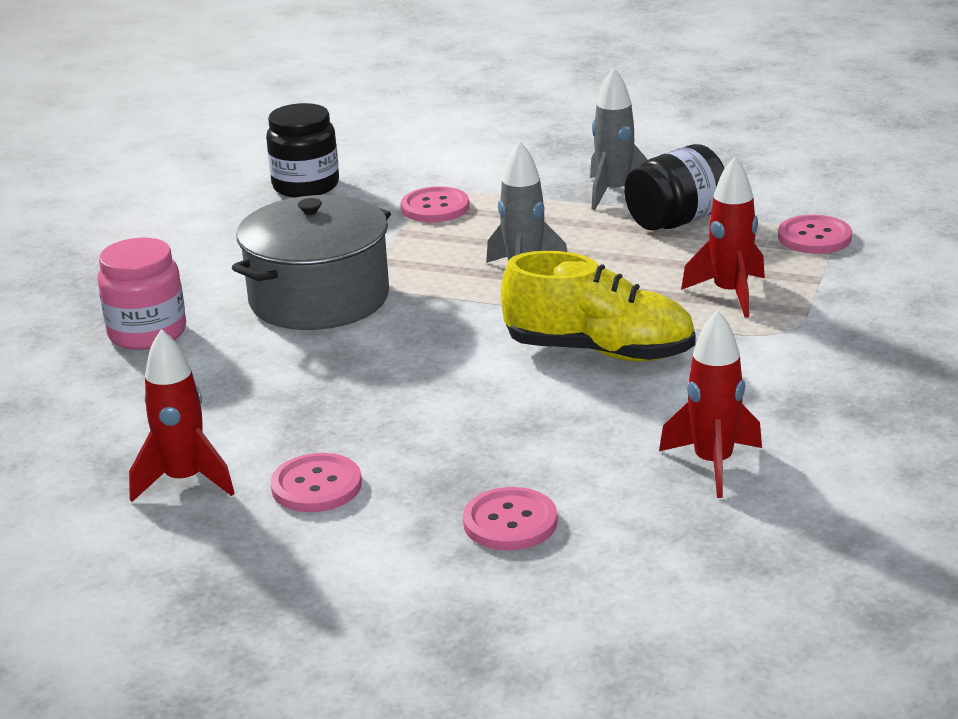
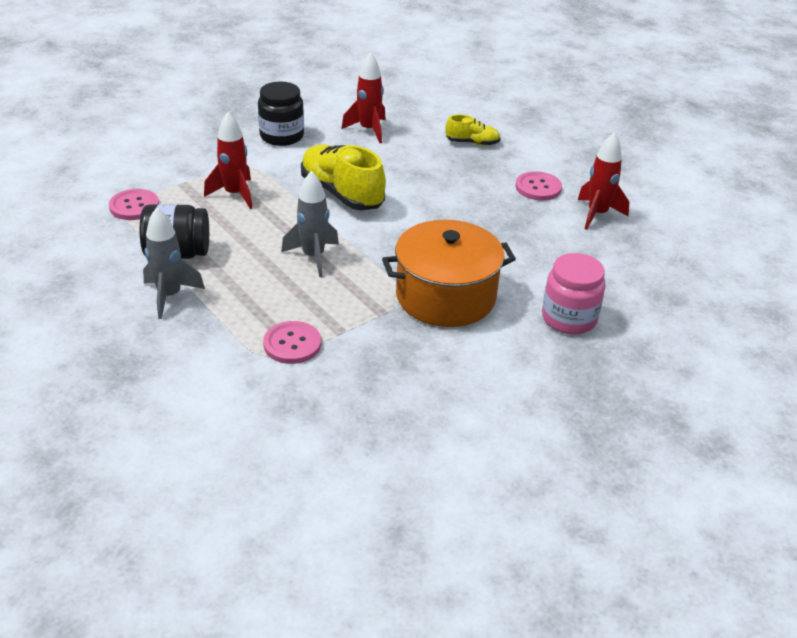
camera: 150 degrees left, 10 degrees up
(306, 186) = (353, 425): black jar -> black jar (282, 136)
(319, 298) = (445, 296): grey pot -> orange pot
(510, 522) = (472, 143): pink button -> yellow shoe

